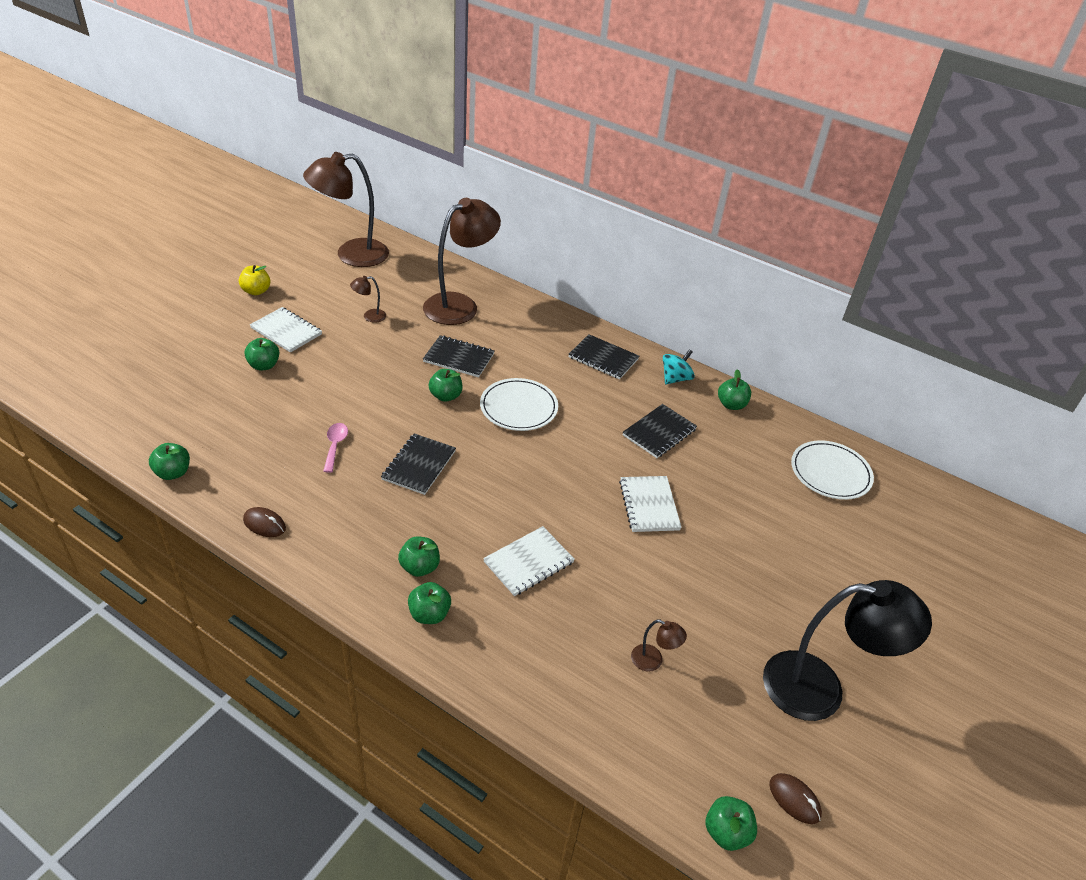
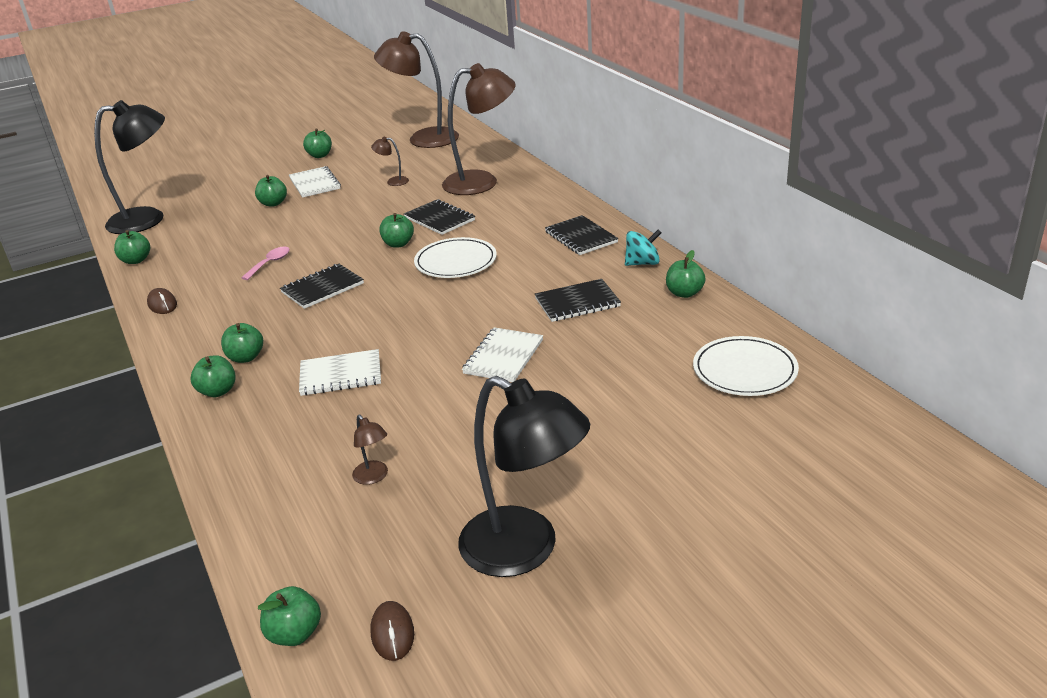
camera: 35 degrees right, 10 degrees down
(130, 412) = (148, 219): none -> black lamp
(256, 291) = (320, 155): yellow apple -> green apple

